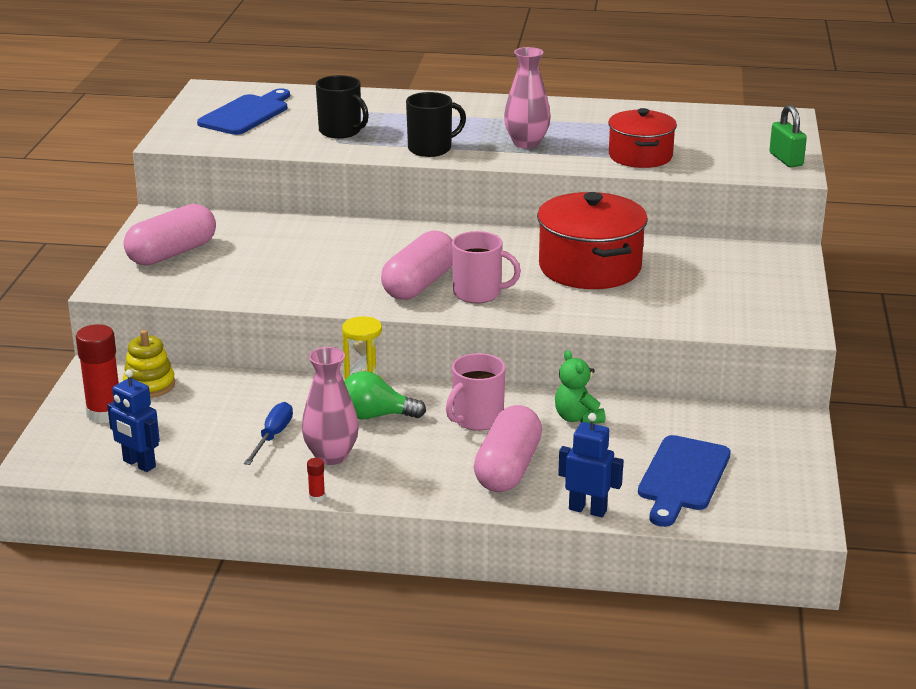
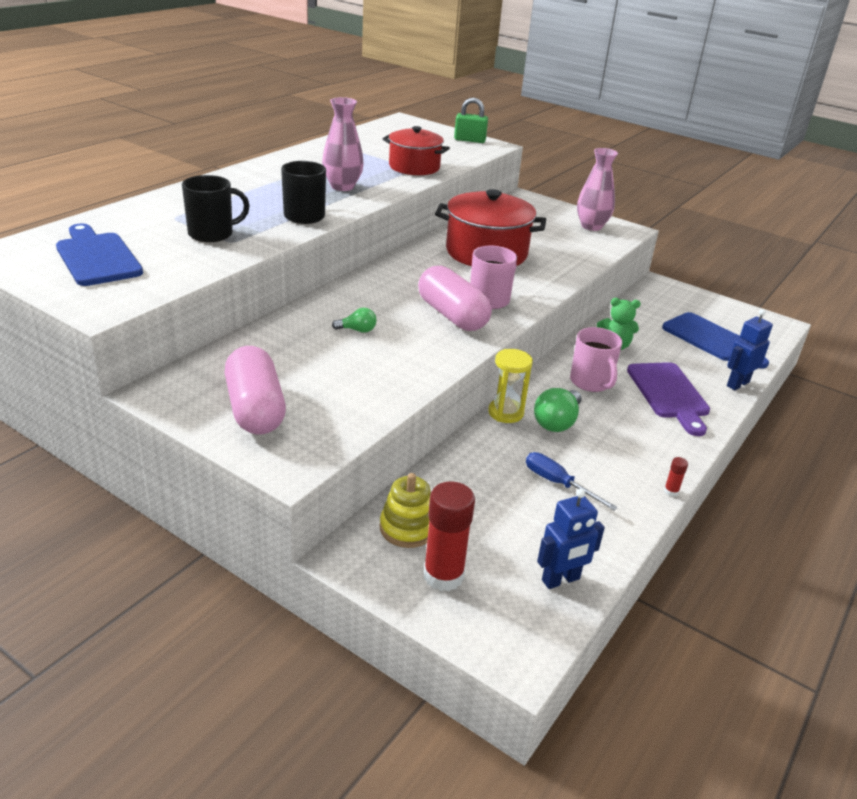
camera: 65 degrees left, 5 degrees up
(331, 456) = (609, 464): pink vase -> pink vase (591, 226)
(337, 254) = (357, 330): none -> green light bulb
(508, 468) = (669, 394): pink capsule -> purple cutting board

